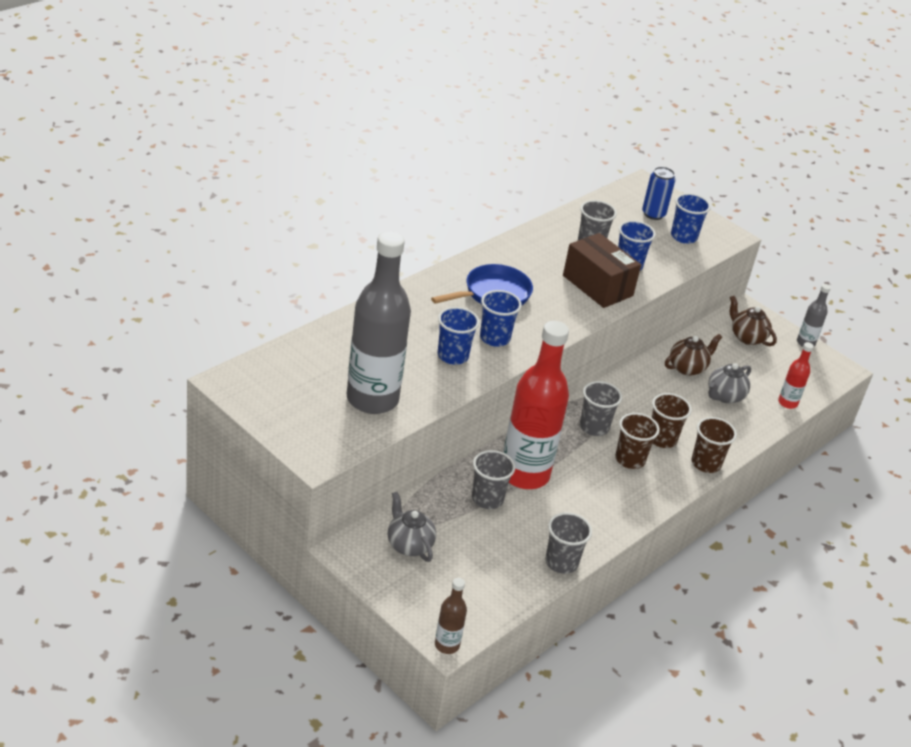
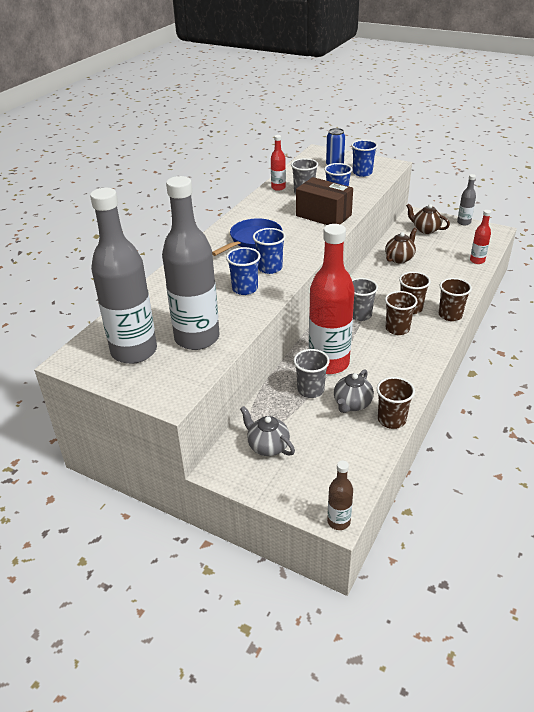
camera: 10 degrees left, 0 degrees up
(298, 393) = (134, 351): none -> grey bottle
(561, 226) = (278, 188): none -> red bottle
(561, 562) = (391, 420): grey cup -> brown cup
(724, 396) = (434, 269): grey teapot -> grey teapot (352, 404)

